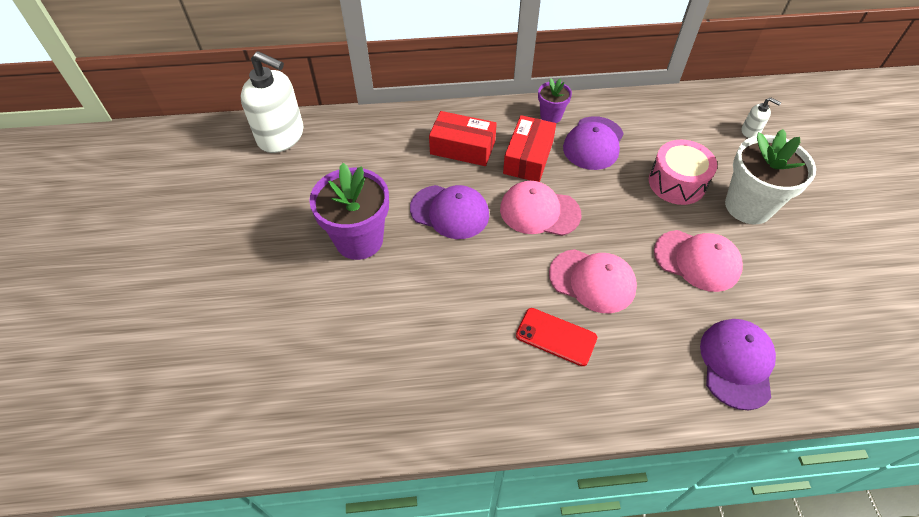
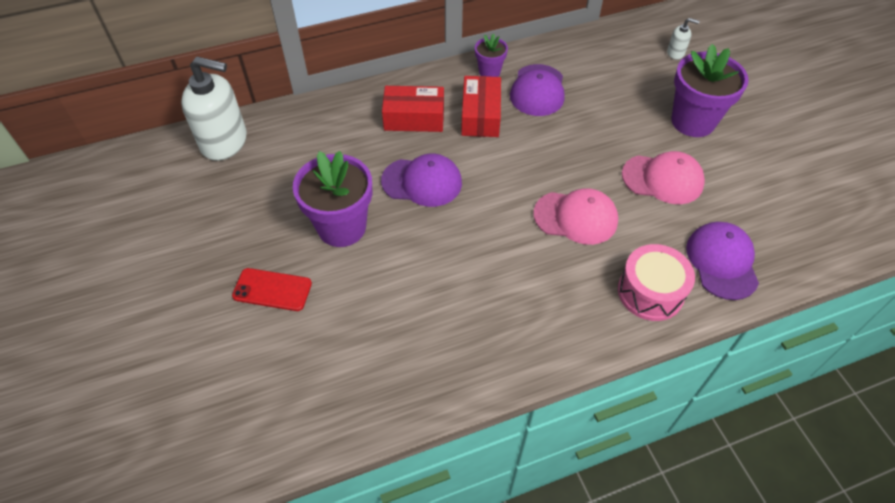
camera: 15 degrees left, 0 degrees up
(539, 211) = (507, 164): pink cap -> none
(556, 337) = (558, 275): red phone -> red phone (272, 290)
(677, 183) = (624, 112): pink drum -> pink drum (650, 292)
(748, 206) = (693, 121): white flower pot -> purple flower pot

